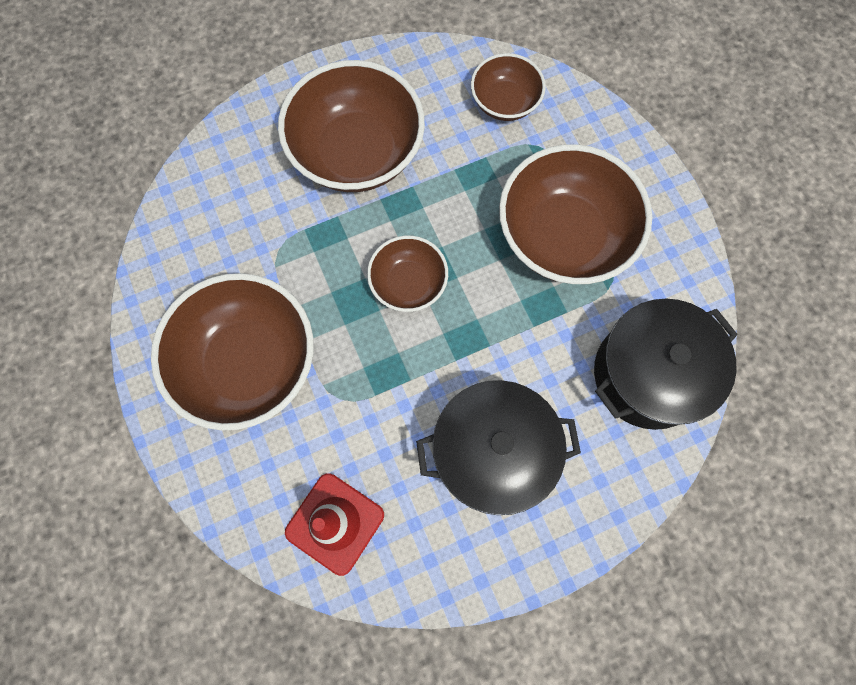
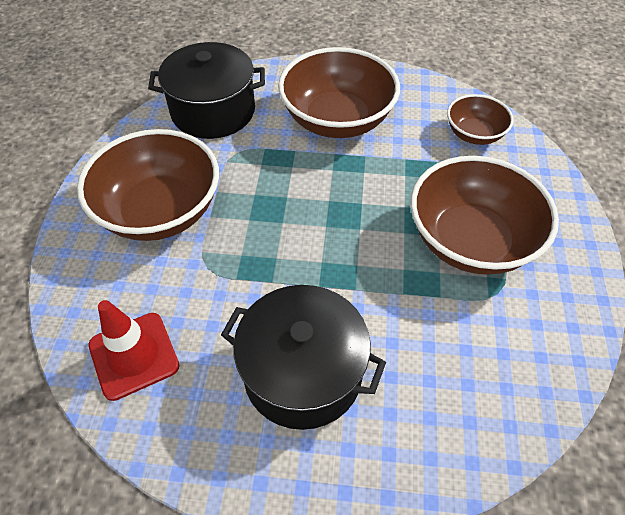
camera: 30 degrees right, 20 degrees down
(408, 283) = (318, 215): brown bowl -> none
(648, 374) = (490, 385): black pot -> black pot (213, 111)

